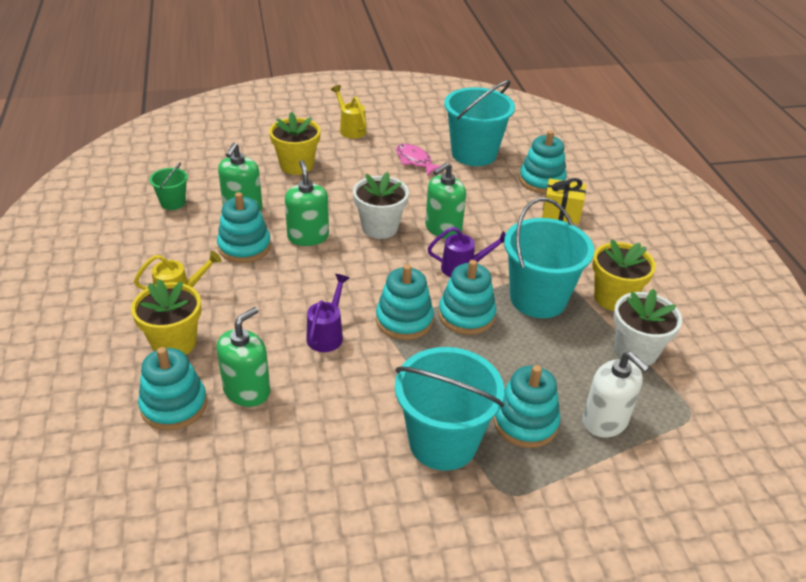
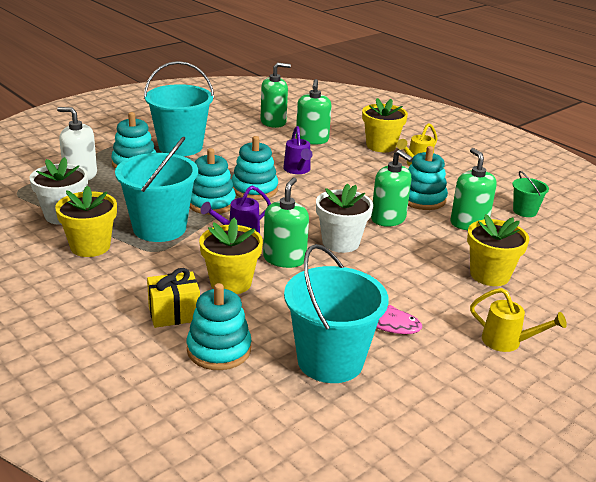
camera: 150 degrees right, 10 degrees down
(174, 405) = (341, 127): turquoise stacking toy -> none
(257, 461) = (273, 122): none -> green soap dispenser
(503, 222) = (230, 283): none -> yellow flower pot

